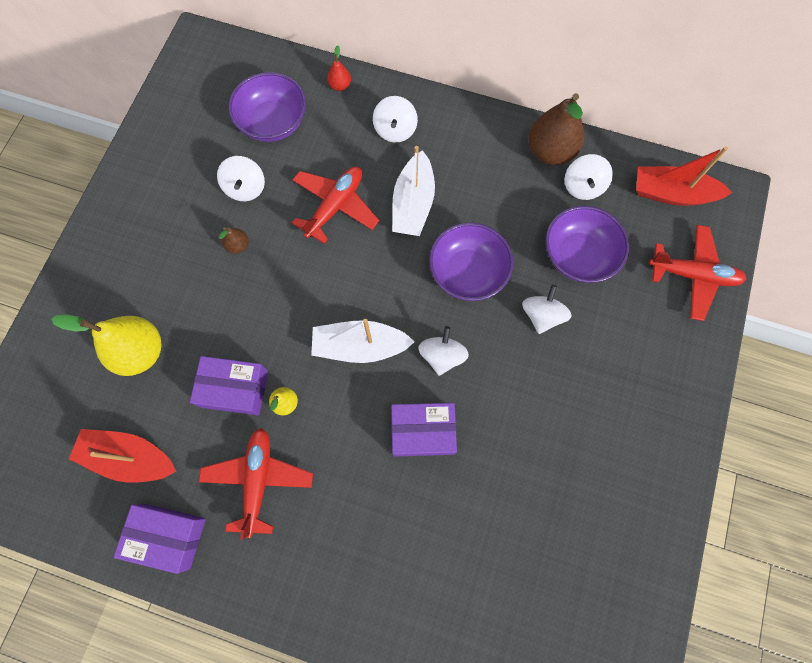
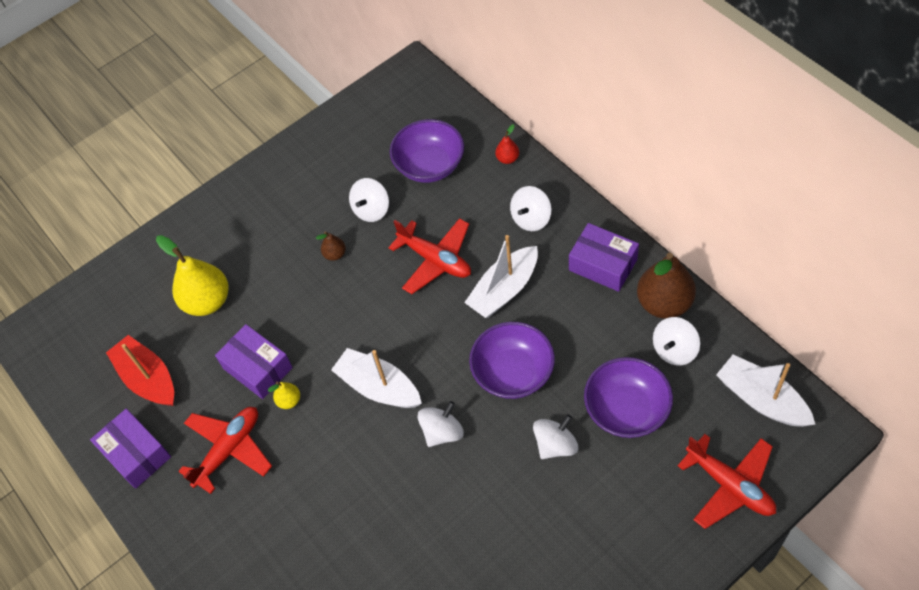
camera: 40 degrees right, 15 degrees down
(335, 206) = (435, 260): red plane -> red plane turned 60 degrees clockwise
(422, 431) = (383, 486): purple box -> purple box (603, 265)
(672, 194) = (761, 399): red boat -> white boat

